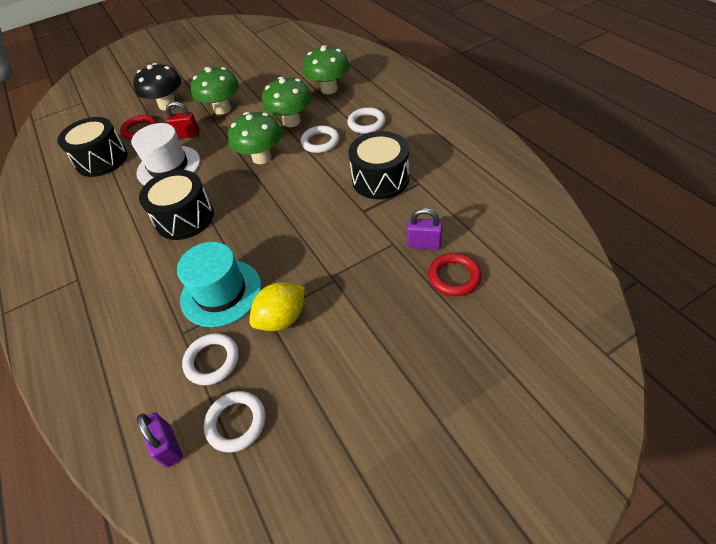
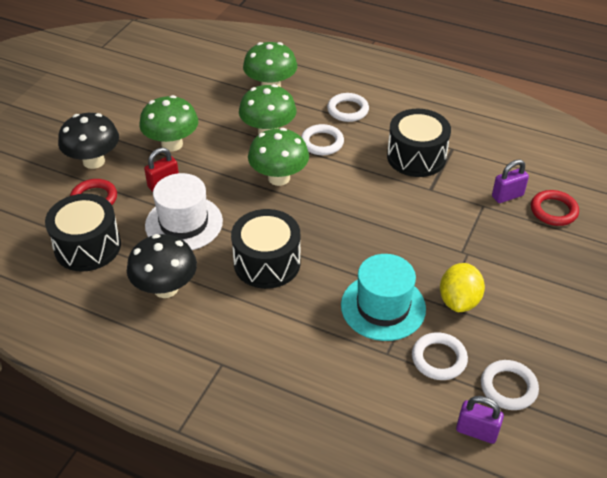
camera: 40 degrees left, 5 degrees down
(109, 207) = (165, 288): none -> black mushroom

